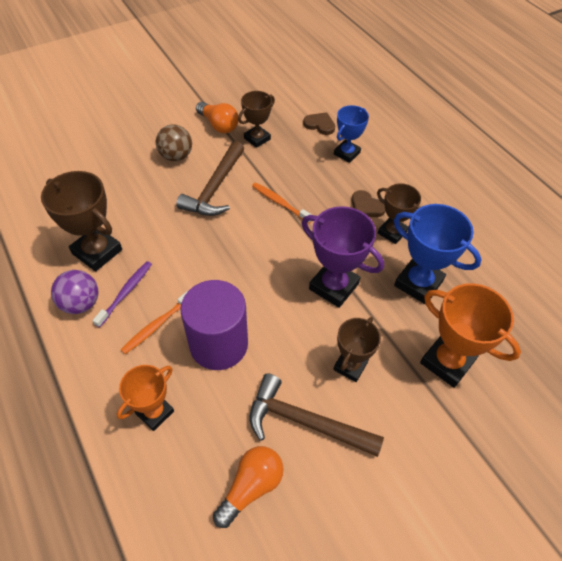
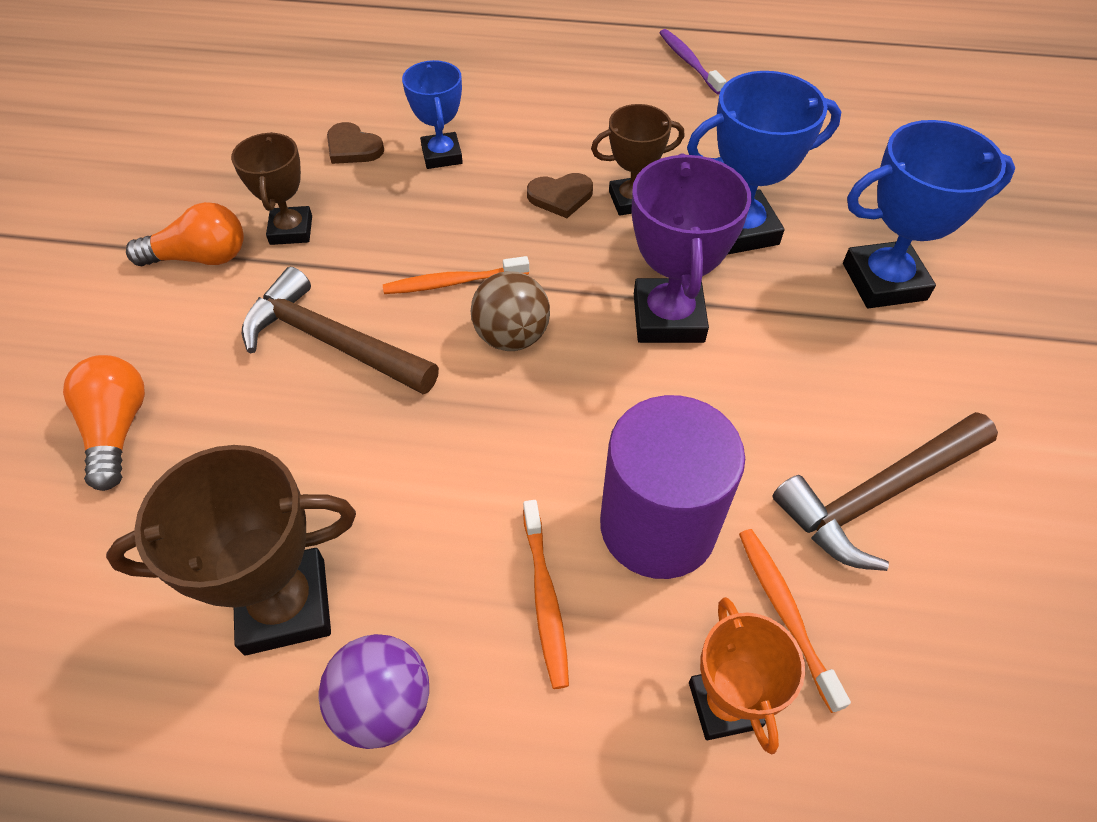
camera: 50 degrees left, 0 degrees up
(126, 293) = (429, 609): purple toothbrush -> purple toothbrush (689, 62)
(176, 156) = (198, 354): brown ball -> brown ball (511, 337)
(213, 413) = (785, 612): none -> orange toothbrush
(215, 188) = (332, 342): brown hammer -> brown hammer turned 150 degrees clockwise
(251, 487) = (950, 635): orange light bulb -> orange light bulb (118, 429)
(320, 125) = (353, 147): brown heart -> brown heart turned 120 degrees counterclockwise
(333, 286) = (668, 318): purple trophy -> purple trophy turned 75 degrees counterclockwise
(350, 366) = (819, 384): brown trophy -> none
(447, 362) = (884, 281): orange trophy -> blue trophy

